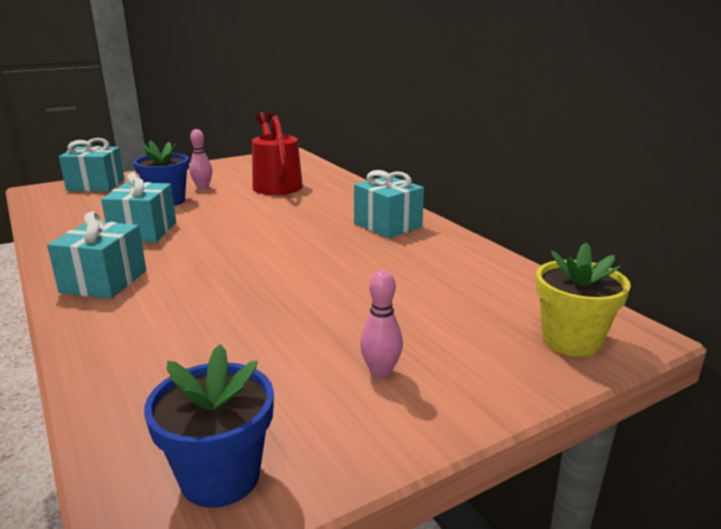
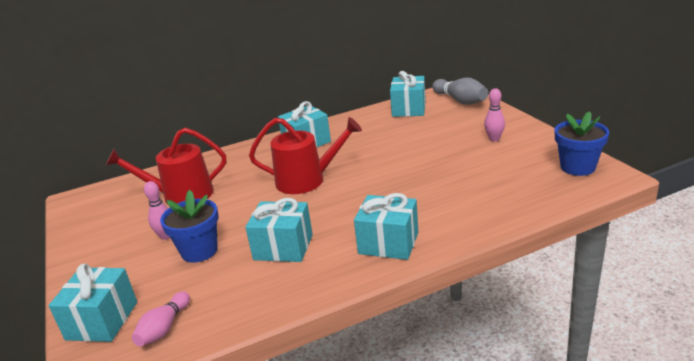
camera: 80 degrees left, 5 degrees up
(64, 203) = (164, 328): none -> pink bowling pin
(282, 232) = (306, 180): none -> red watering can
(515, 289) = (409, 109): none -> turquoise gift
(571, 341) = (460, 101): yellow flower pot -> grey bowling pin

